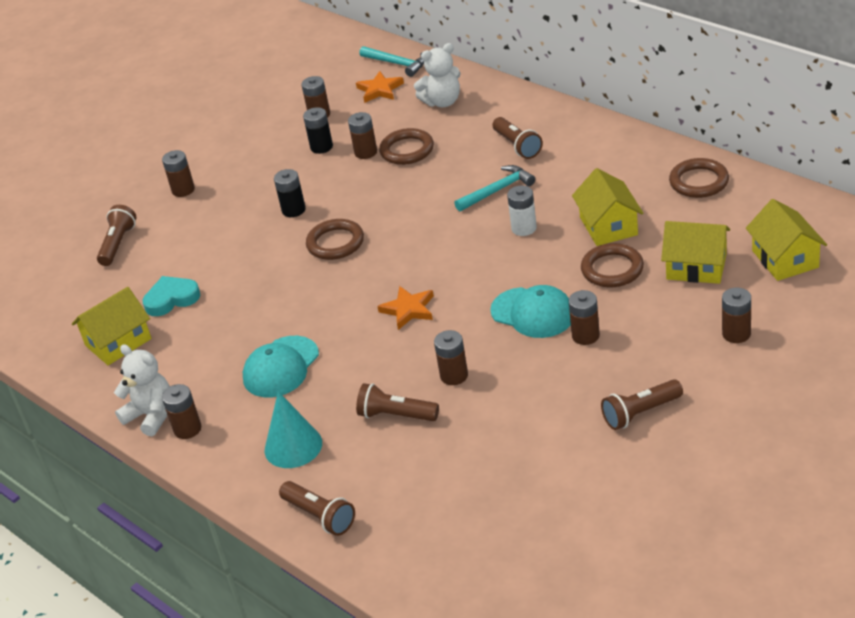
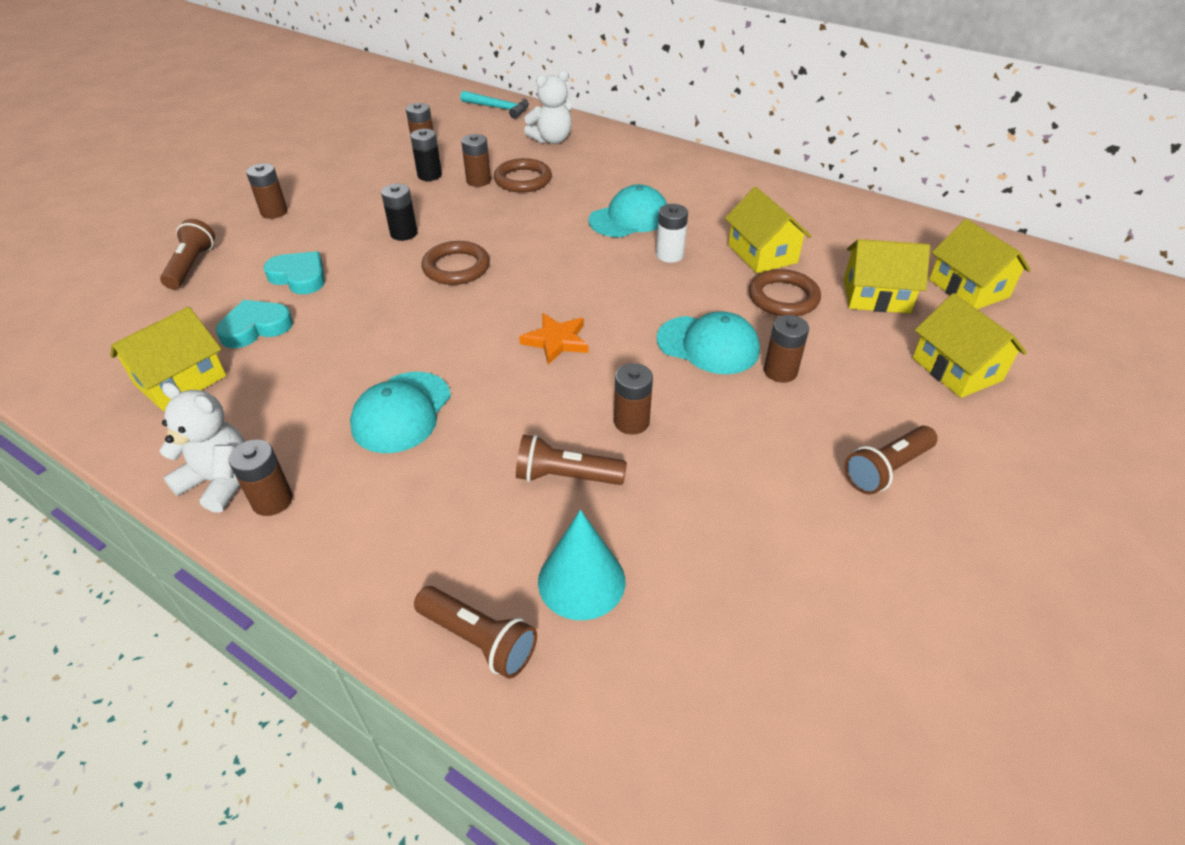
camera: 15 degrees left, 5 degrees up
(205, 253) = (299, 277): none -> turquoise heart
(293, 446) = (427, 524): turquoise cone -> turquoise cone (581, 581)
(380, 90) = (485, 128): orange star -> none
(497, 190) = (629, 218): turquoise hammer -> turquoise cap
(517, 146) = (639, 178): brown flashlight -> none
(699, 182) = (840, 213): brown ring -> none
(736, 334) = (956, 369): brown battery -> yellow house

